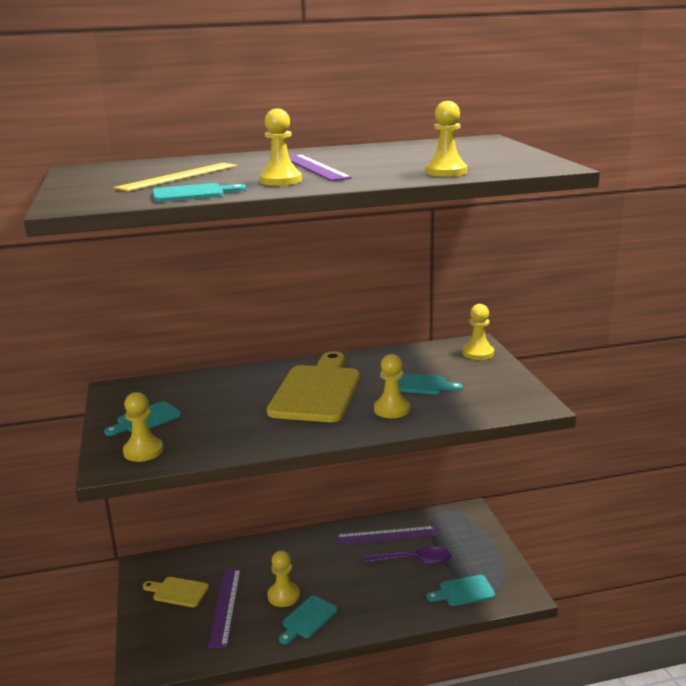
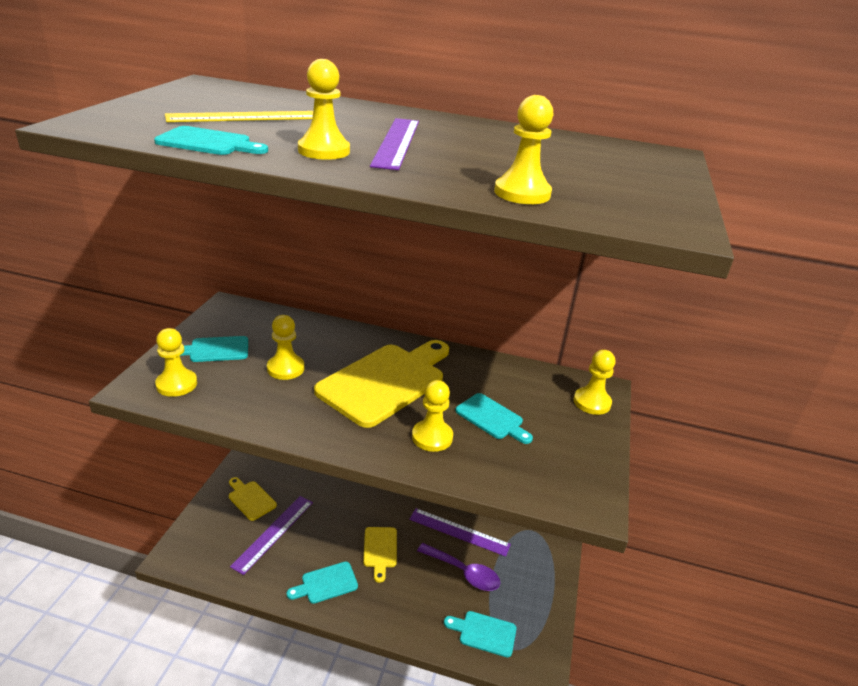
camera: 25 degrees right, 10 degrees up
(283, 596) = (325, 548): yellow pawn -> yellow pawn (285, 368)
(332, 576) = (380, 550): none -> yellow cutting board

